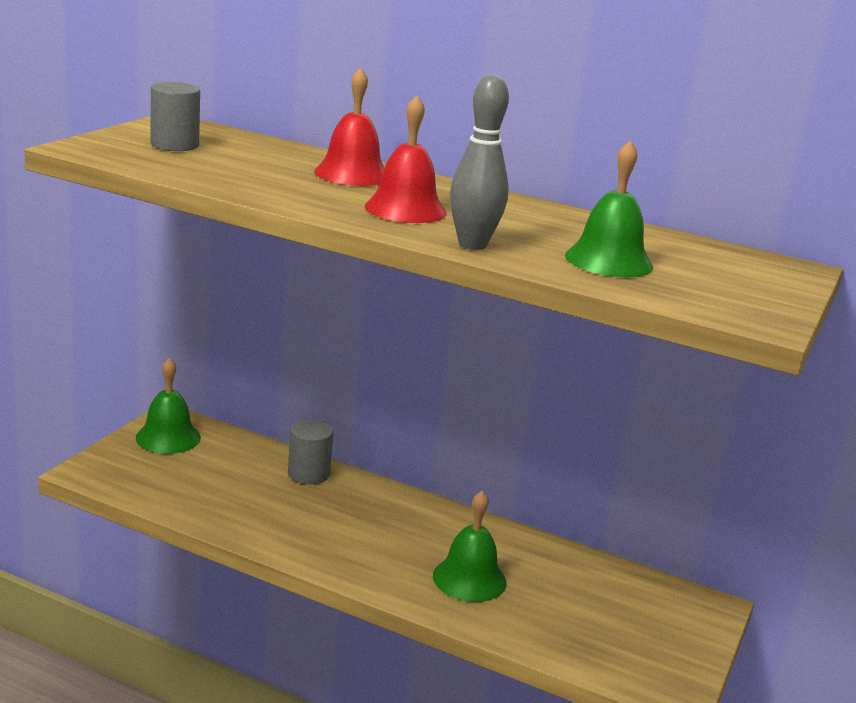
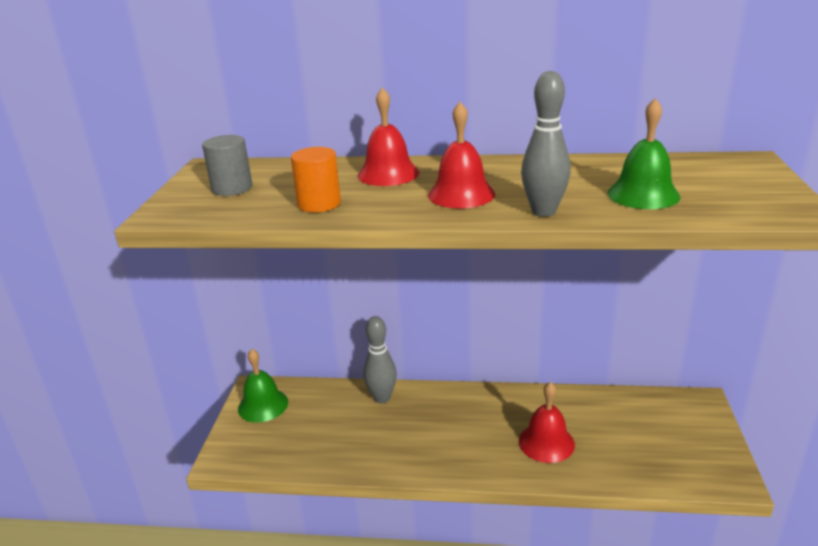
camera: 15 degrees left, 5 degrees up
(246, 179) = (319, 204): none -> orange cylinder
(308, 474) = (382, 398): grey cylinder -> grey bowling pin
(469, 579) = (546, 442): green bell -> red bell

